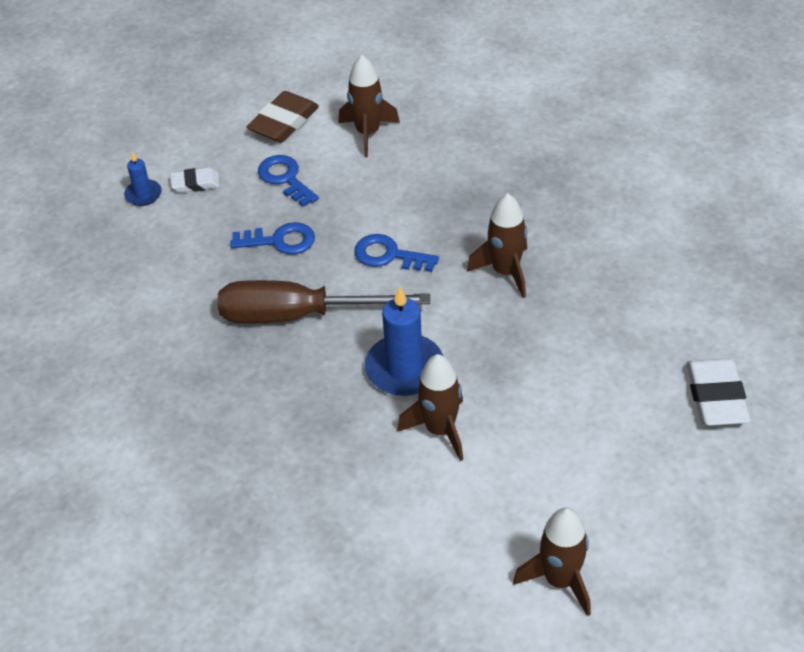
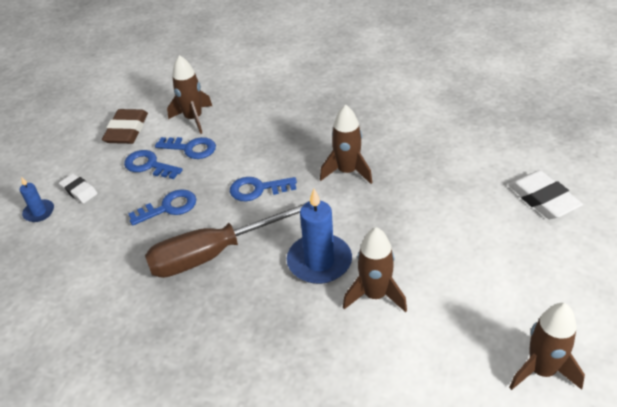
camera: 25 degrees left, 5 degrees down
(195, 183) = (79, 191): white eraser -> white eraser turned 75 degrees clockwise
(343, 173) = (191, 148): none -> blue key

